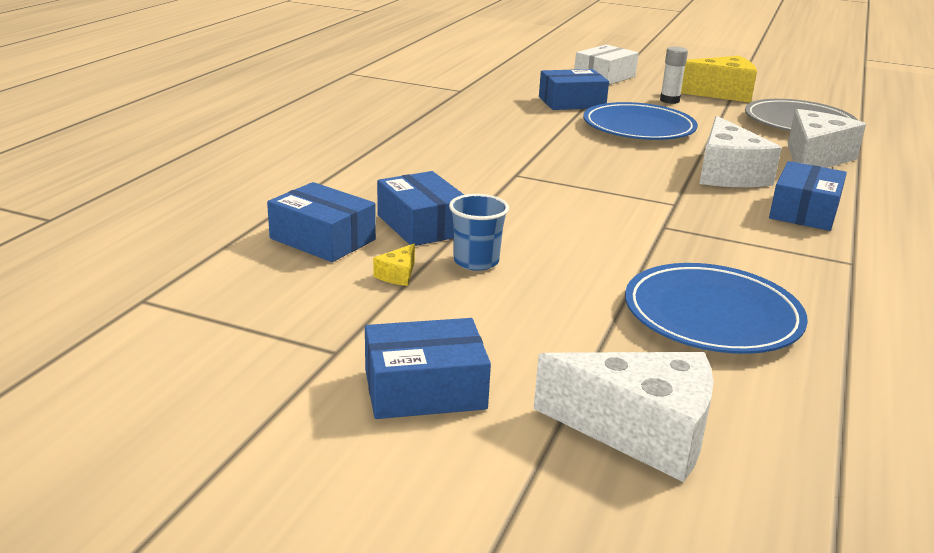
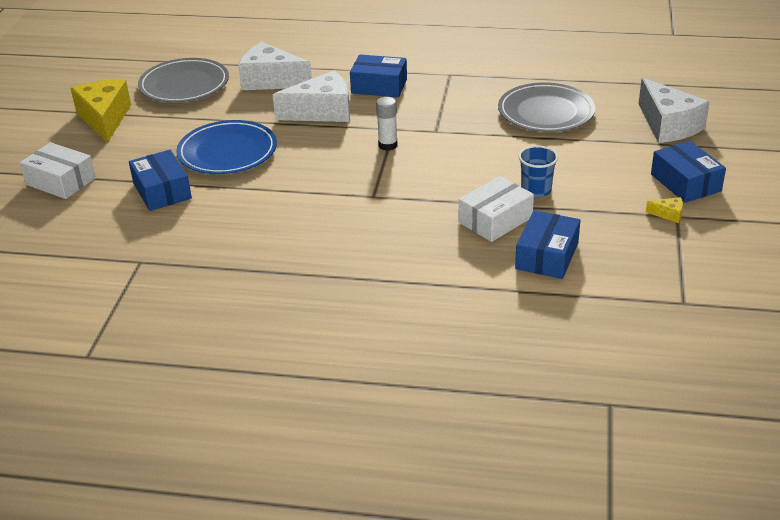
camera: 100 degrees left, 10 degrees up
(398, 275) = (575, 214): yellow cheese -> yellow cheese (668, 214)
(422, 225) = (495, 220): blue box -> white box
(640, 431) = (668, 125): white cheese -> white cheese turned 150 degrees clockwise
(669, 100) = (138, 142): white glue stick -> white glue stick (388, 145)
(712, 315) = (546, 112): blue plate -> grey plate

